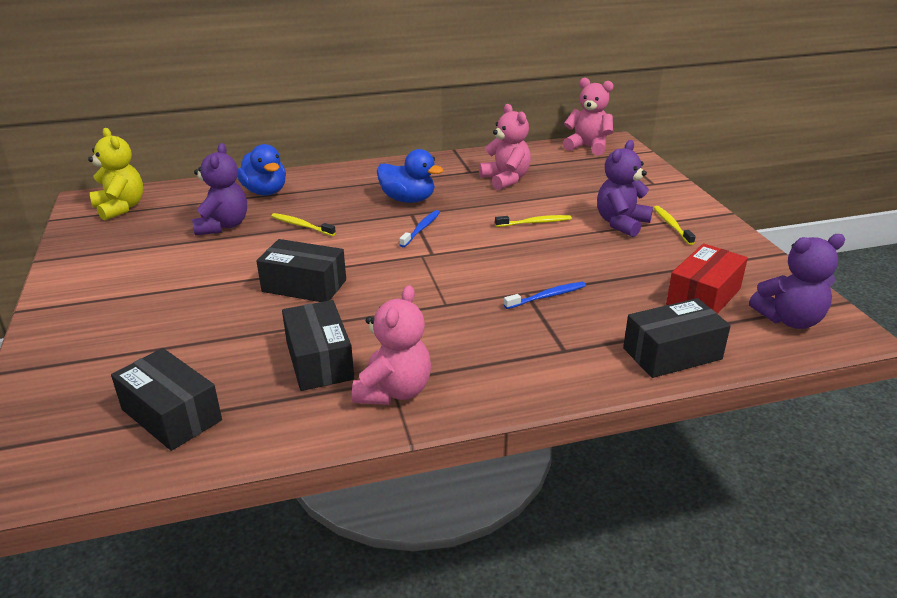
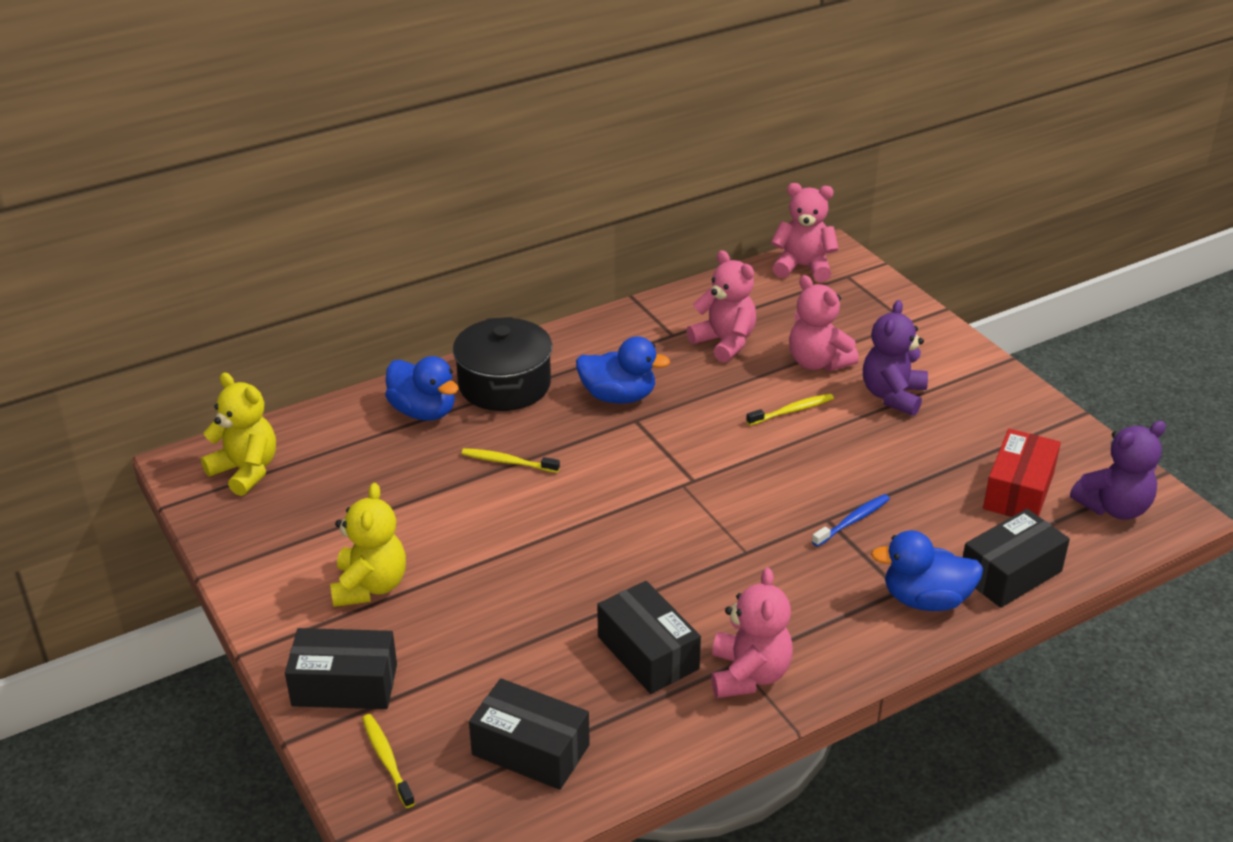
camera: 15 degrees left, 5 degrees up
(143, 284) = (370, 586): none -> yellow teddy bear
(223, 226) = (407, 479): purple teddy bear -> none
(304, 286) = (569, 555): black box -> black box (344, 685)
(332, 184) = (504, 385): none -> black pot
(421, 229) = (660, 443): blue toothbrush -> none
(571, 198) = (817, 362): none -> pink teddy bear
(584, 361) = (925, 600): none -> blue duck
(672, 225) = (951, 389): yellow toothbrush -> yellow toothbrush (387, 759)

